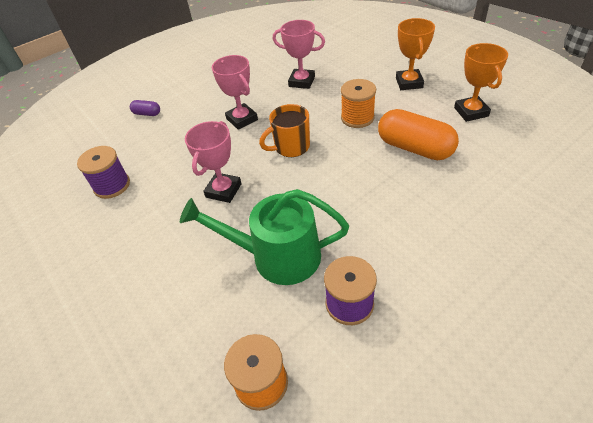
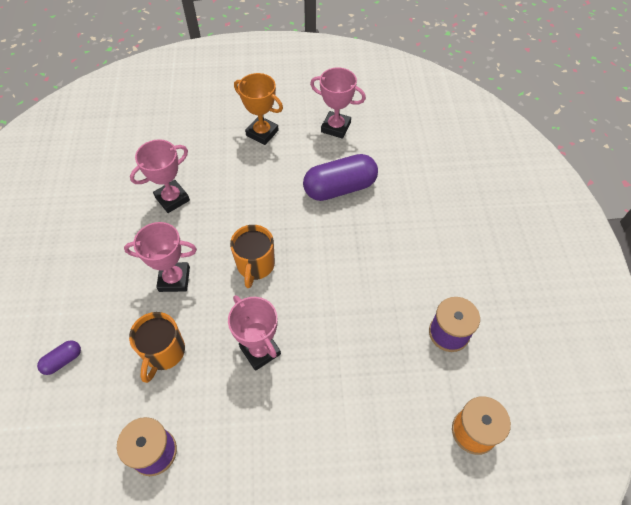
camera: 60 degrees left, 10 degrees up
(184, 147) = (164, 352): none -> orange mug
(277, 256) = (371, 353): green watering can -> none
(357, 118) = (268, 196): orange spool -> none
(414, 148) = (340, 188): orange capsule -> purple capsule
(471, 112) = (336, 127): orange trophy -> pink trophy

